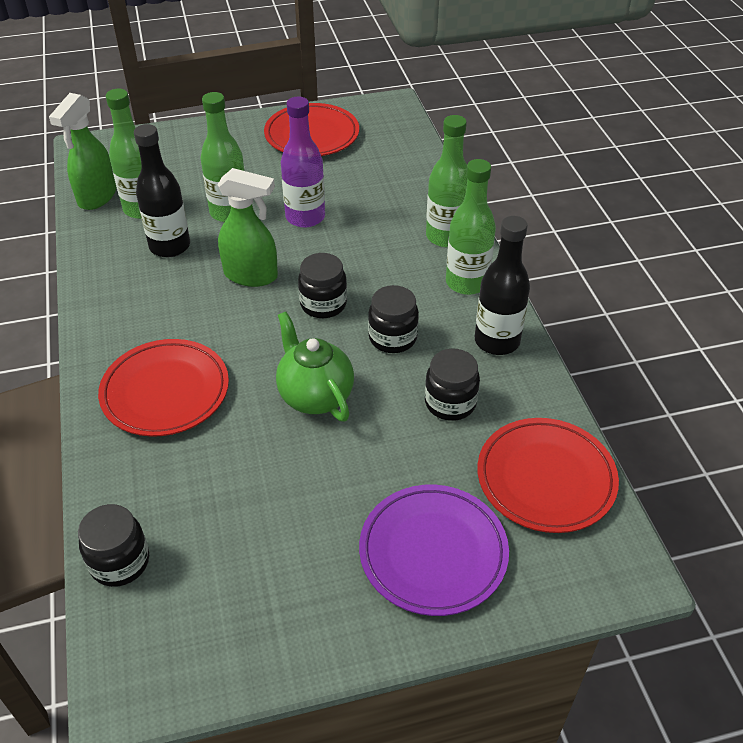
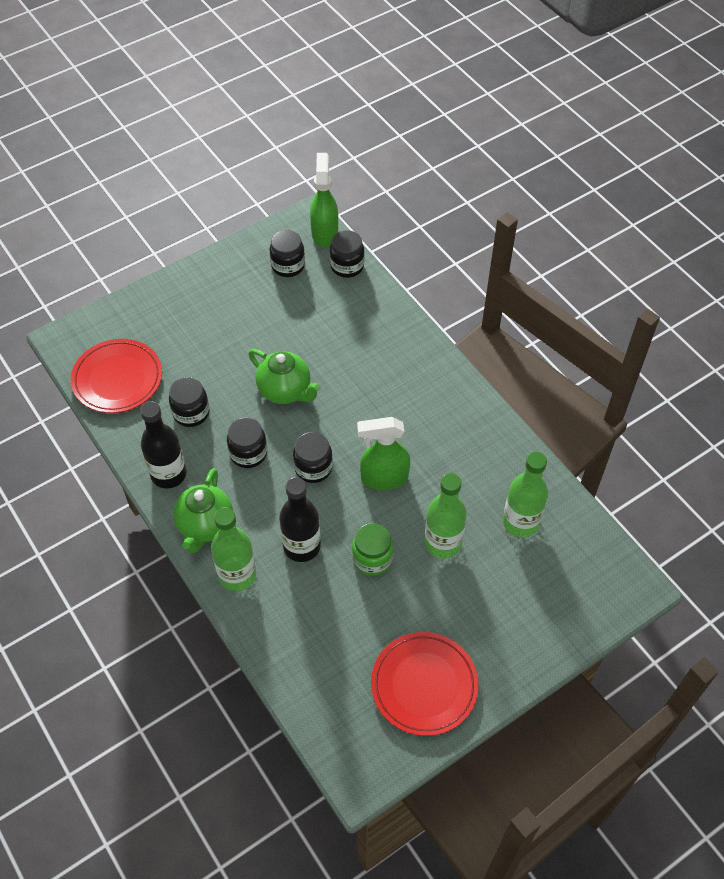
camera: 160 degrees right, 10 degrees up
(97, 197) = (571, 523): green spray bottle -> green spray bottle (324, 233)
(165, 391) = (386, 364): red plate -> none
(170, 246) = (468, 487): black bottle -> black bottle (302, 546)
(214, 595) = (288, 266): none -> black jar
(305, 217) = (372, 558): purple bottle -> green jar
(433, 552) = (177, 318): purple plate -> none
(466, 282) = (205, 526): green bottle -> green teapot

